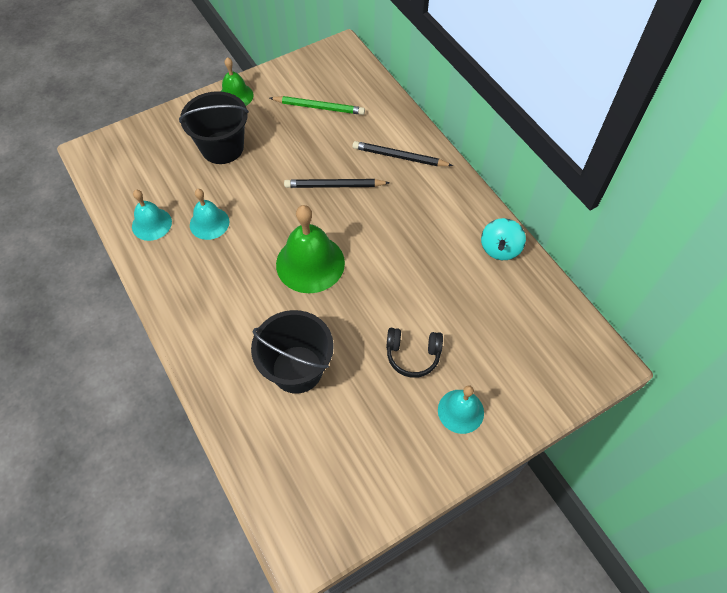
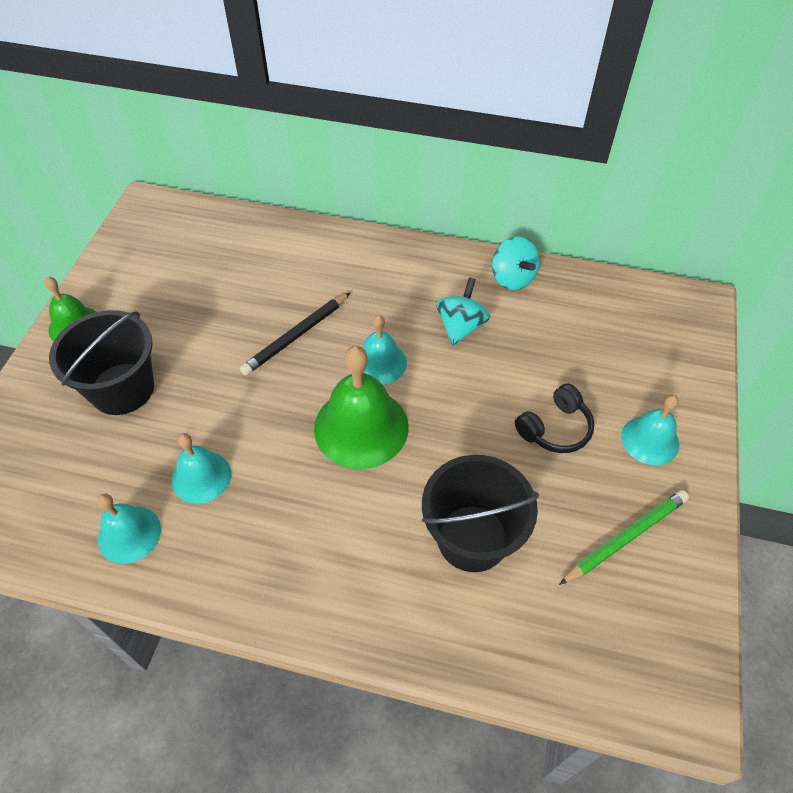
camera: 45 degrees left, 5 degrees down
(319, 107) = (189, 274): green pencil -> green pencil (625, 537)
(361, 236) = (380, 363): none -> turquoise bell
(399, 157) = (328, 264): black pencil -> none
(431, 253) = (460, 326): none -> turquoise spinning top

